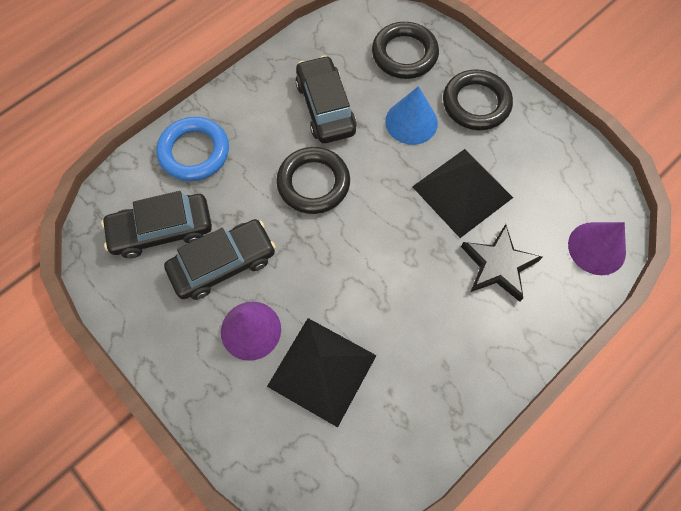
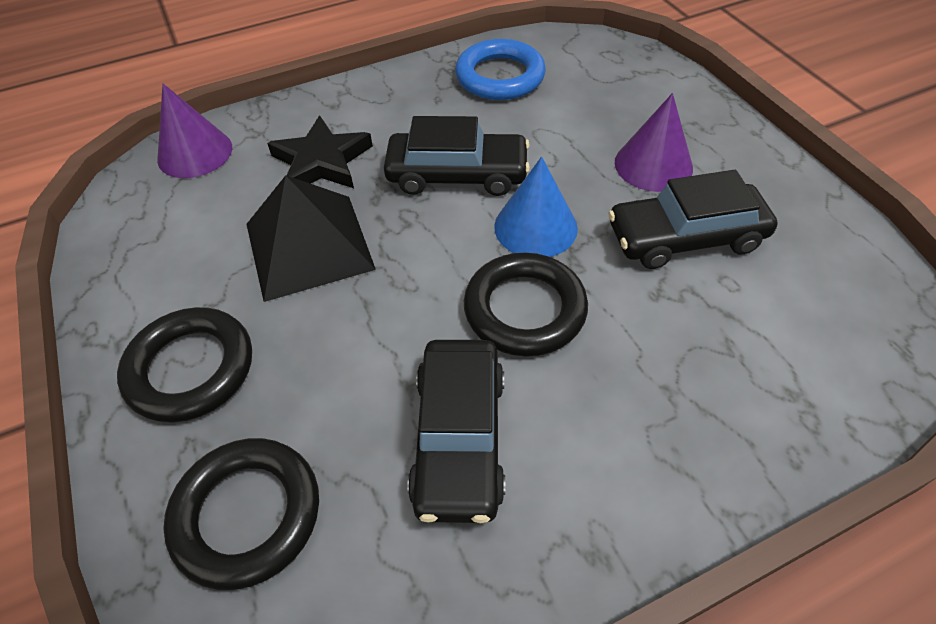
camera: 160 degrees left, 15 degrees down
(162, 230) = (784, 300): black car -> black car (457, 175)
(194, 152) = (732, 415): blue ring -> blue ring (500, 77)
(322, 370) = (574, 118): black pyramid -> none
(411, 122) = (319, 366): blue cone -> blue cone (535, 227)

